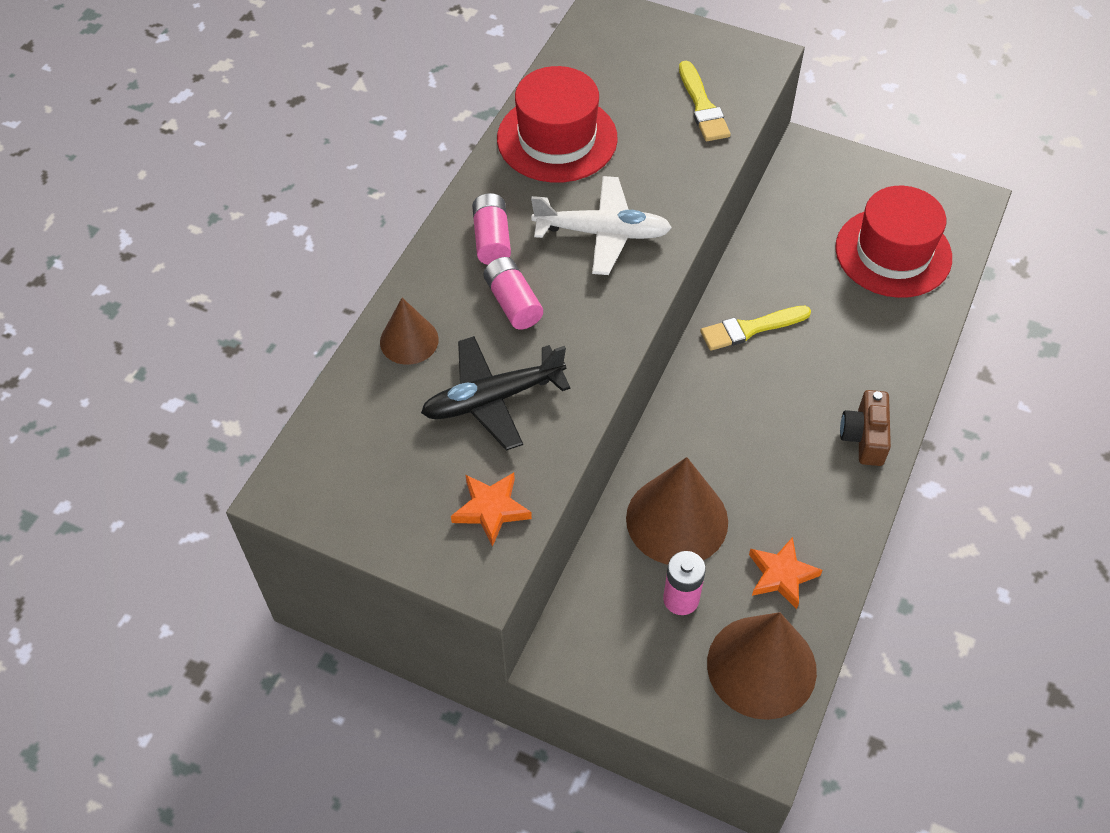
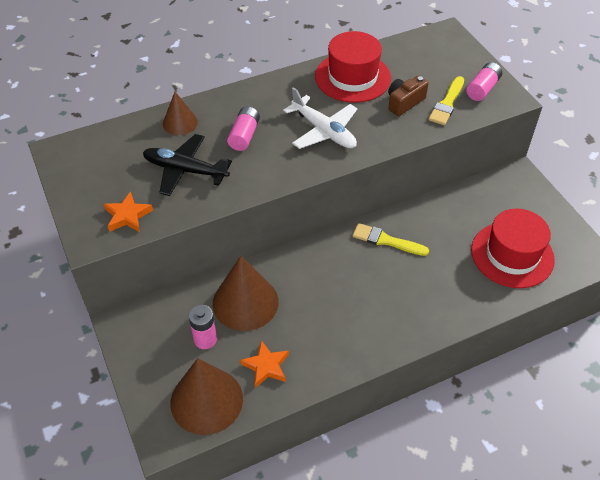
camera: 40 degrees right, 5 degrees down
(492, 239) = (268, 103): pink battery -> pink battery (482, 89)
(864, 437) = (388, 333): brown camera -> brown camera (404, 102)

